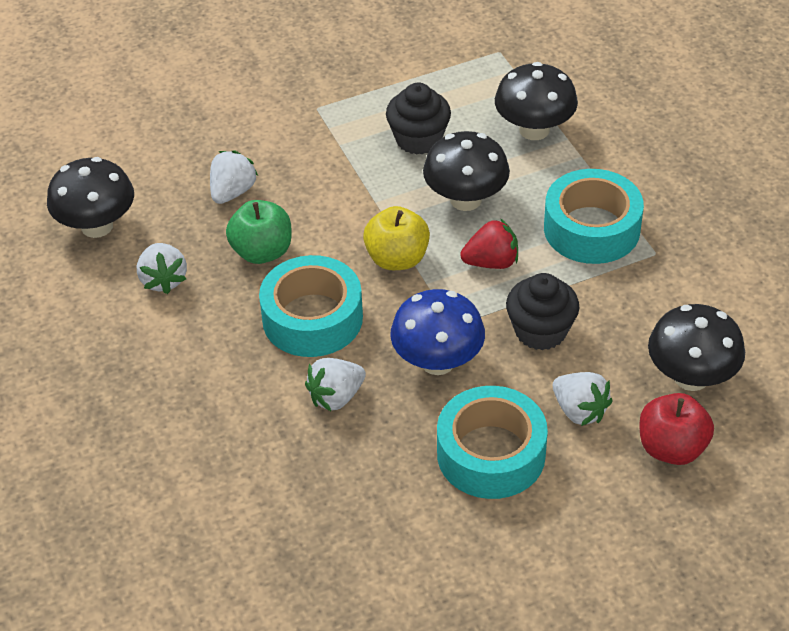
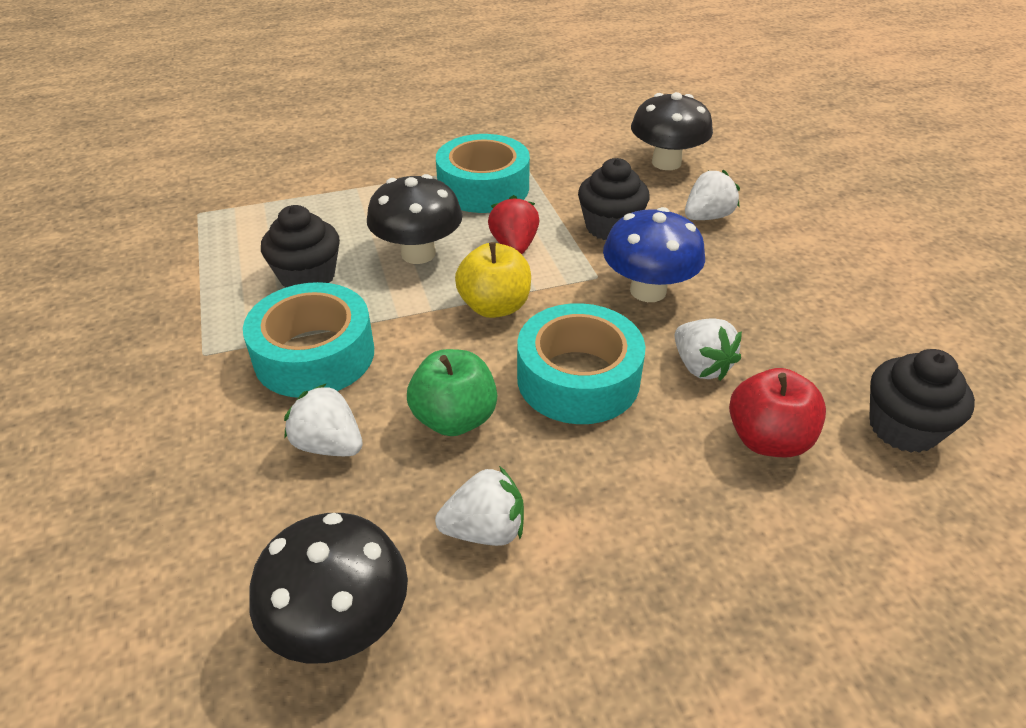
camera: 85 degrees left, 5 degrees down
(274, 529) = (903, 428): none -> black cupcake
(491, 454) = (765, 268): turquoise tape -> turquoise tape (314, 355)
(534, 130) = (333, 204): black mushroom -> none
(671, 448) = (743, 179): red apple -> red apple (767, 439)

